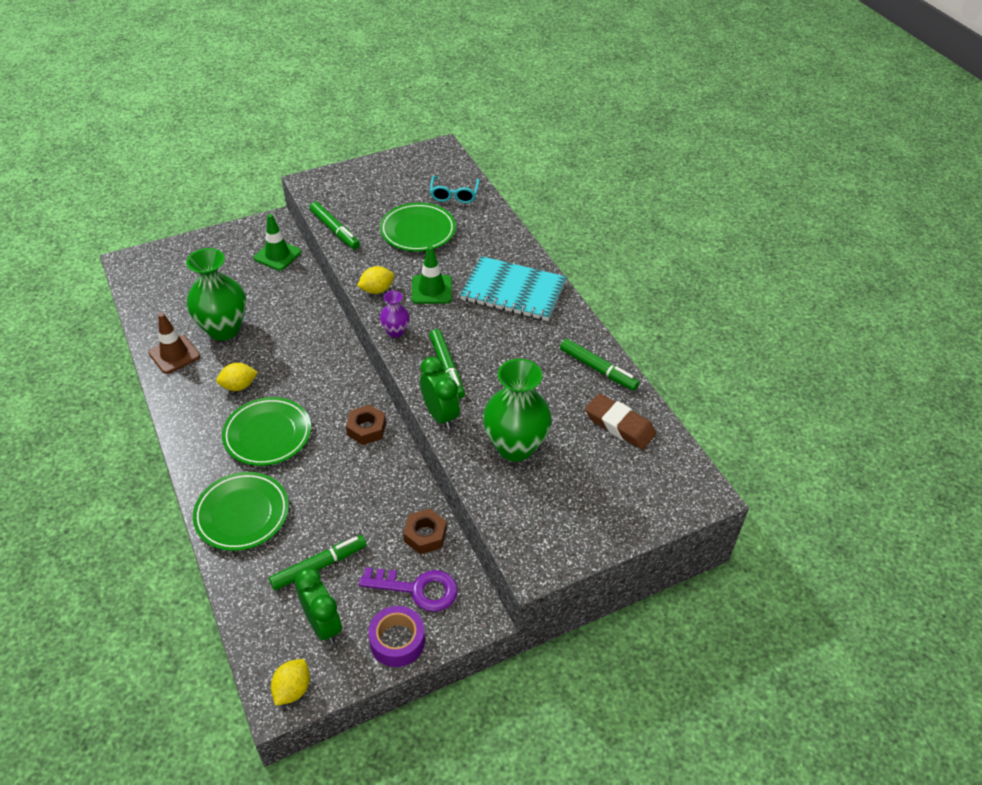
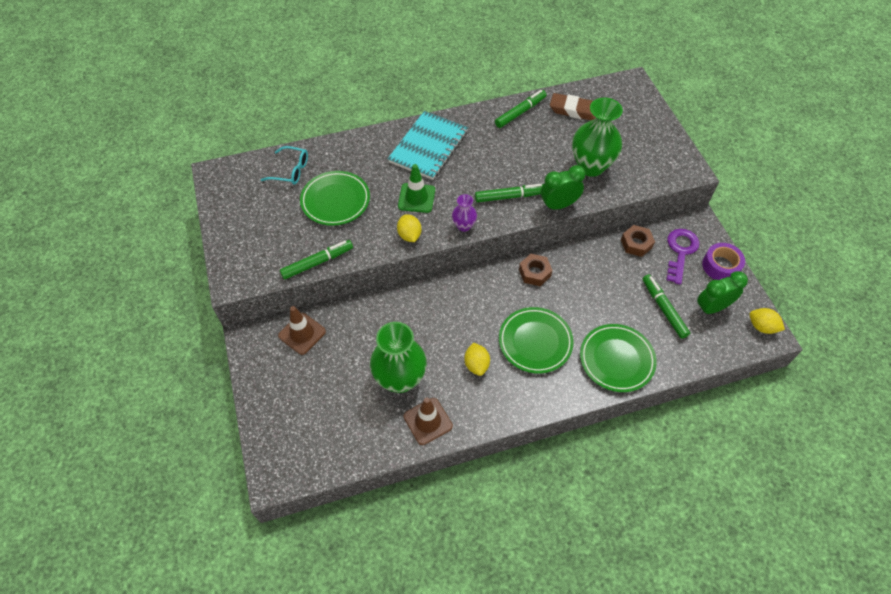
camera: 80 degrees left, 10 degrees up
(277, 255) = (302, 333): green traffic cone -> brown traffic cone
(619, 425) = (573, 110): brown eraser -> brown eraser turned 60 degrees clockwise

